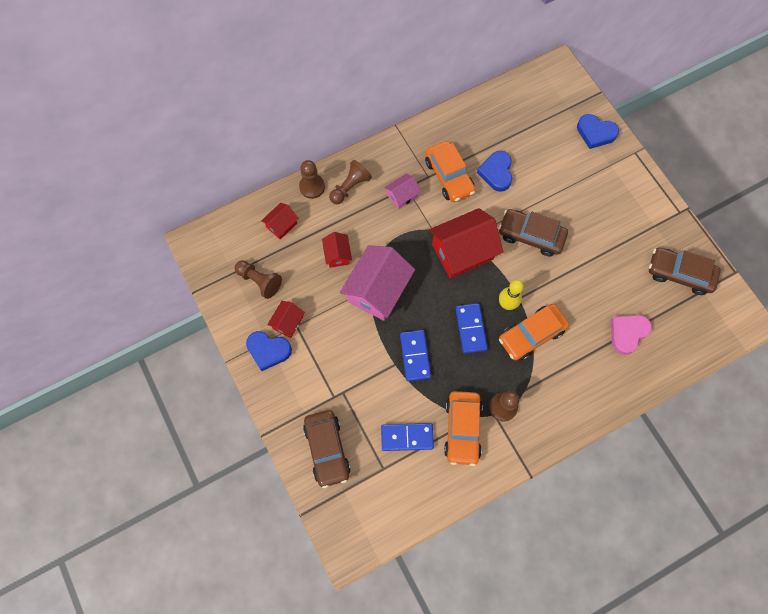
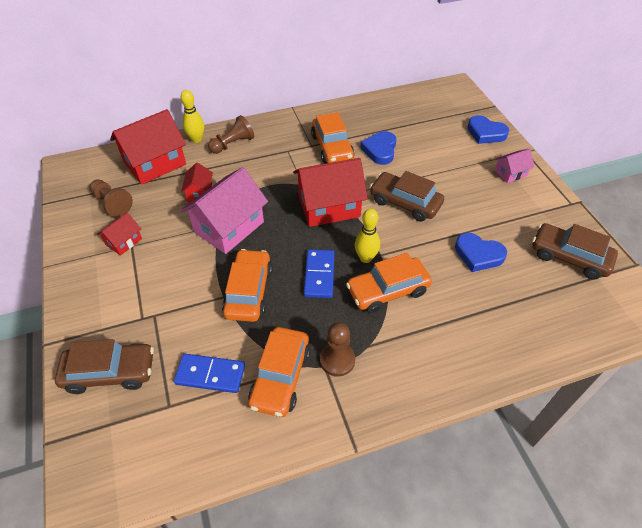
camera: 10 degrees right, 20 degrees down
(268, 350) = (91, 263): blue heart -> blue heart (478, 255)
(281, 225) = (155, 163): red house -> red house, size x2.00
(312, 187) = (197, 139): brown pawn -> yellow bowling pin
(327, 449) = (110, 372): brown car -> brown car turned 90 degrees counterclockwise
(402, 196) = (281, 156): pink house -> pink house (510, 173)
(415, 356) = (248, 292): blue domino -> orange car
(627, 333) = (503, 305): pink heart -> none

